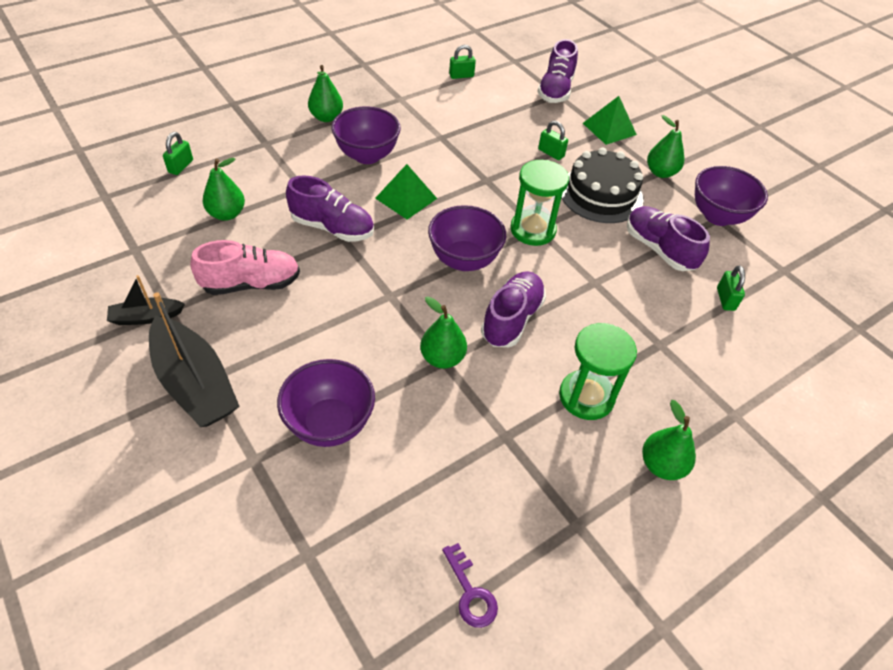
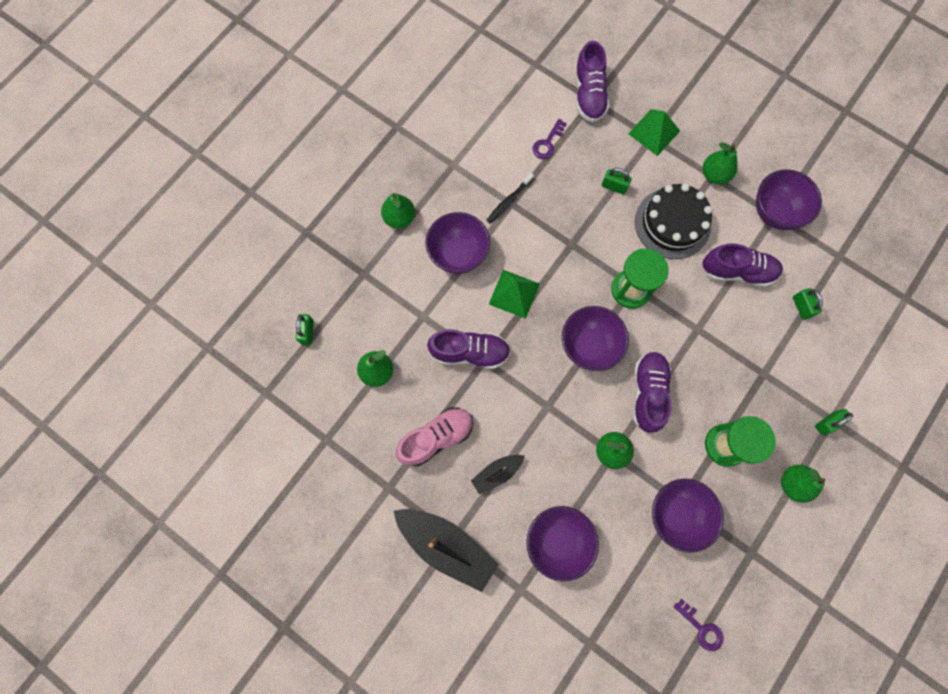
camera: 15 degrees left, 25 degrees up
(146, 317) = (376, 501): black boat -> black boat (497, 473)
(439, 134) = (508, 201): none -> black toothbrush
(461, 76) = (495, 108): green padlock -> green padlock (827, 423)
(493, 446) = (676, 514): none -> purple bowl
(499, 109) = (547, 143): none -> purple key
(659, 249) = (737, 271): purple shoe -> purple shoe turned 150 degrees clockwise

